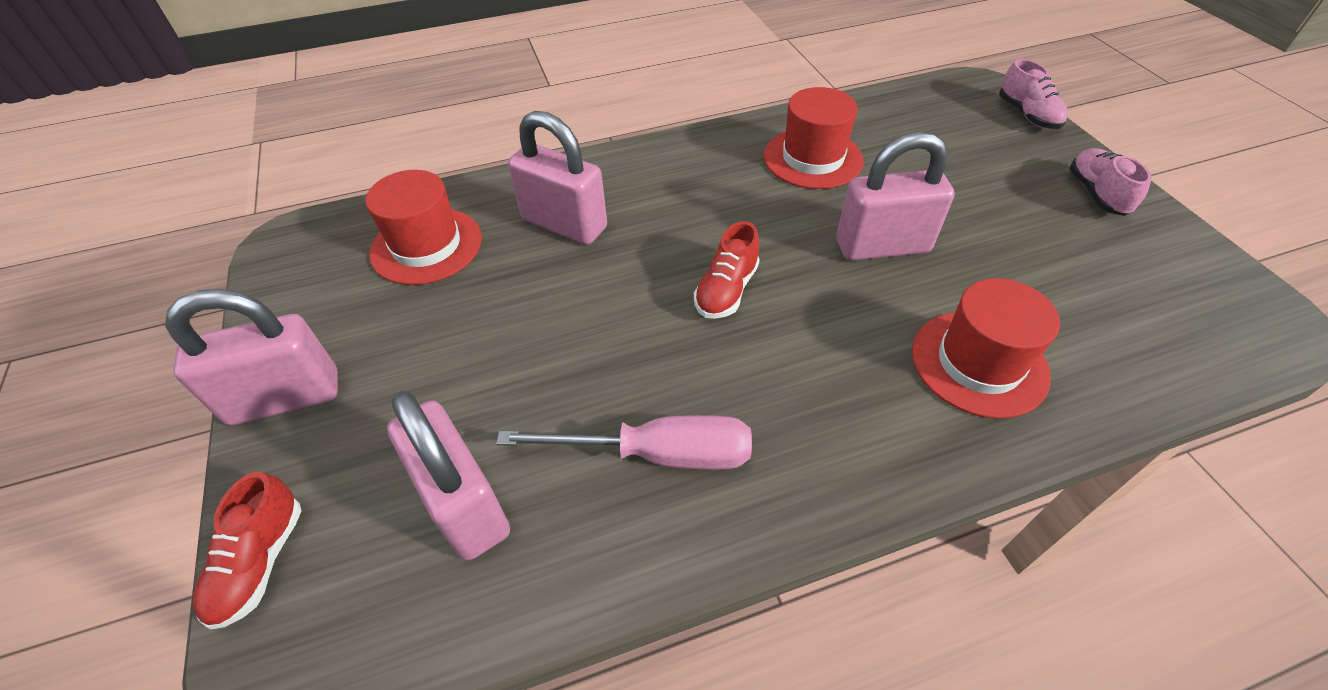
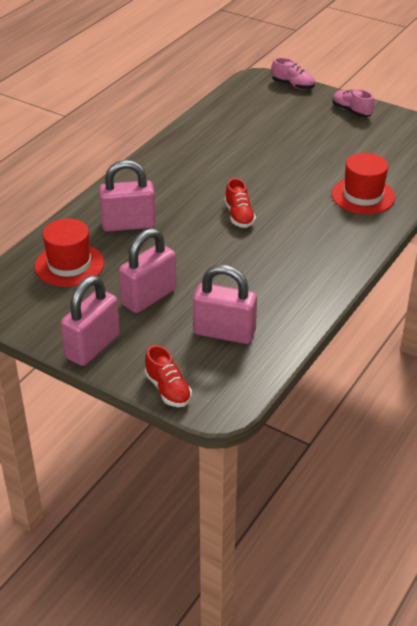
camera: 40 degrees left, 10 degrees down
(657, 454) = (278, 281): pink screwdriver -> none
(812, 158) = (215, 145): red hat -> none
(882, 246) = (286, 170): pink padlock -> pink padlock (149, 297)

